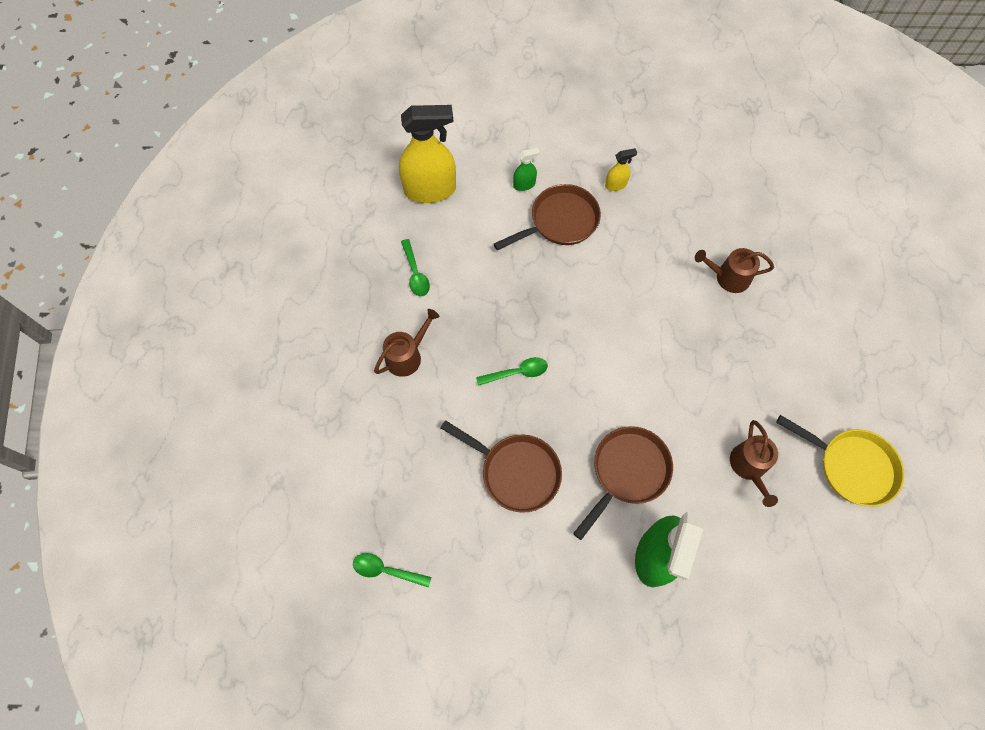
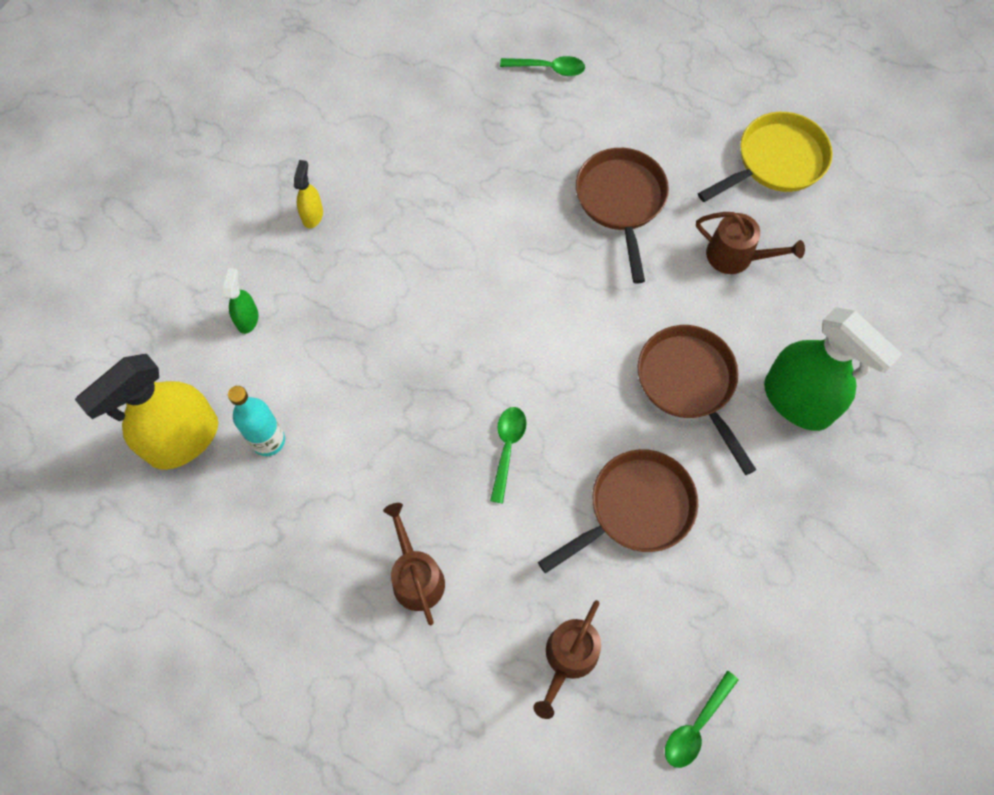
camera: 65 degrees left, 0 degrees up
(415, 273) = (300, 514): green spoon -> green spoon (548, 68)
(430, 190) = (183, 440): yellow spray bottle -> yellow spray bottle turned 150 degrees counterclockwise
(452, 234) = (268, 440): none -> turquoise bottle
(560, 221) = (326, 302): brown pan -> brown pan (621, 201)
(728, 277) = (502, 160): brown watering can -> brown watering can (568, 658)

